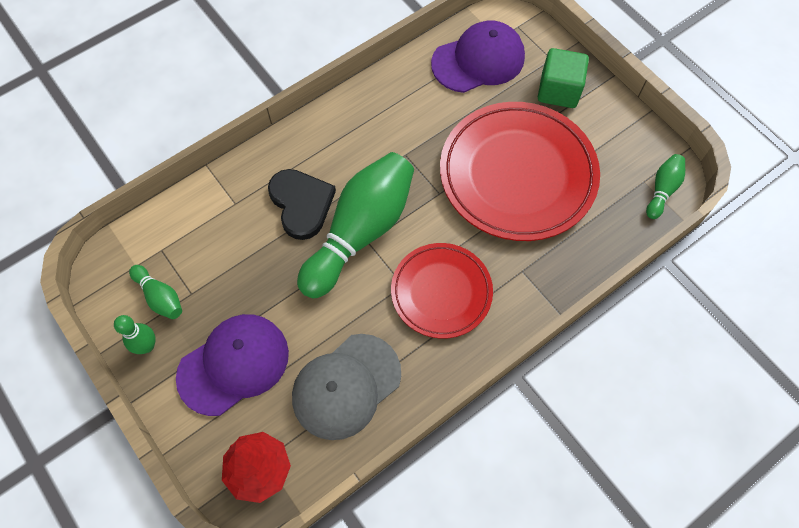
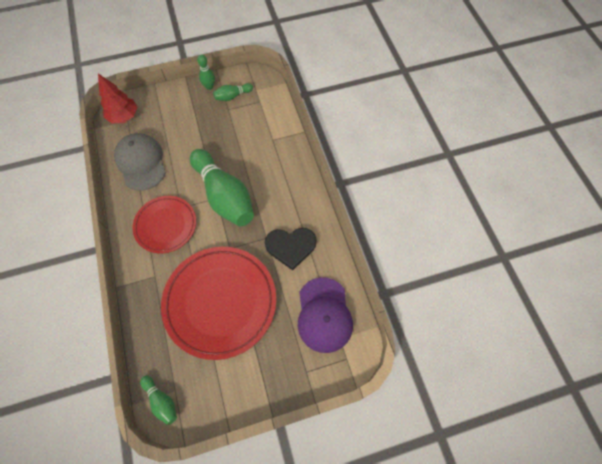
camera: 110 degrees right, 0 degrees up
(234, 364) = (180, 118): purple cap -> none
(301, 204) = (257, 171): black heart -> black heart (291, 247)
(558, 91) = (275, 363): green cube -> none

